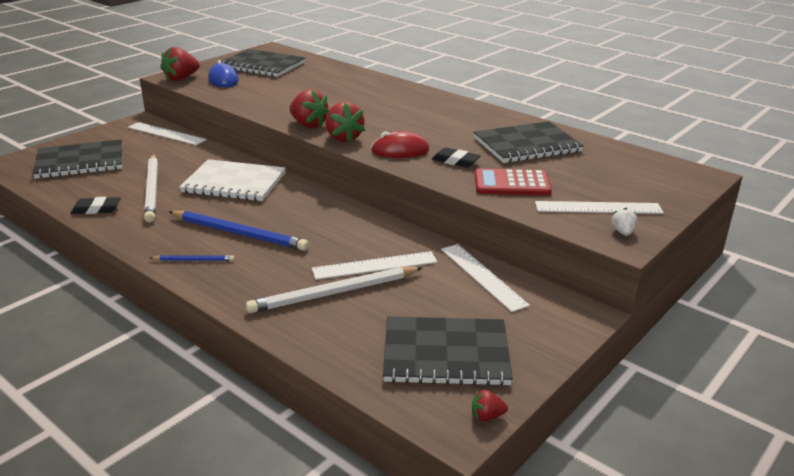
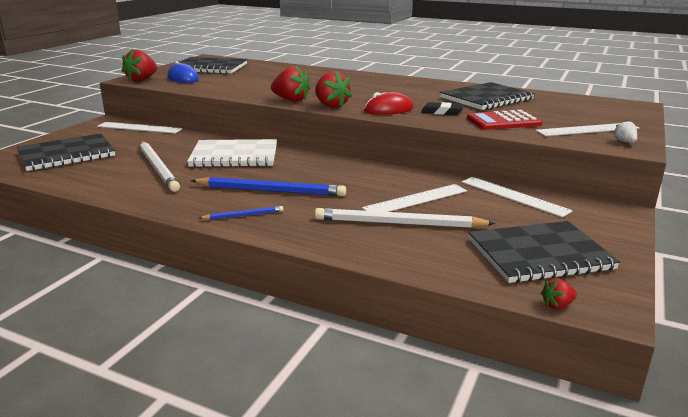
camera: 15 degrees left, 5 degrees down
(96, 209) = (111, 188): black eraser -> none
(334, 293) = (399, 223): white pencil -> white pencil turned 45 degrees clockwise
(487, 416) = (621, 295): red strawberry -> red strawberry (557, 305)

